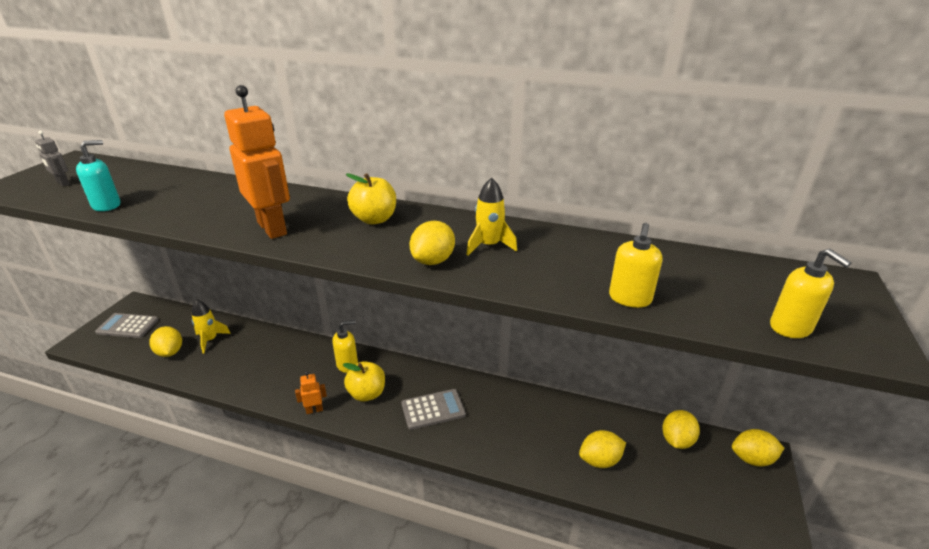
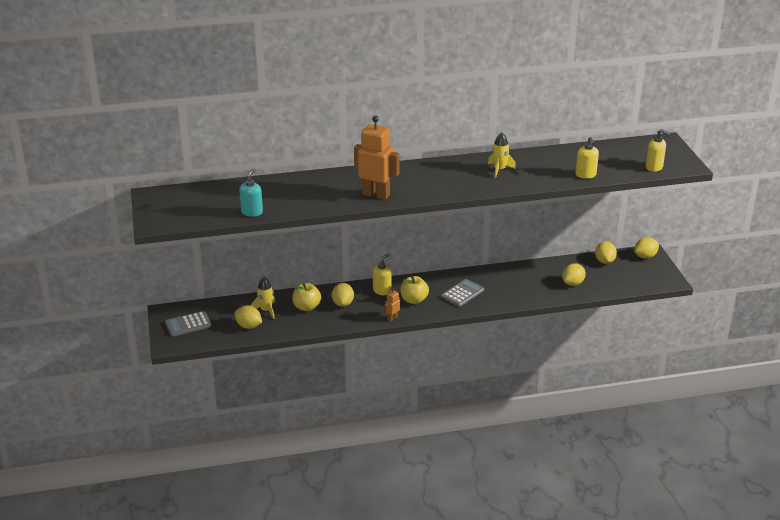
camera: 30 degrees left, 0 degrees up
(63, 183) = (188, 210): grey robot -> none
(374, 219) = (422, 174): yellow apple -> yellow apple (306, 307)
(433, 261) = (482, 185): yellow lemon -> yellow lemon (343, 303)

